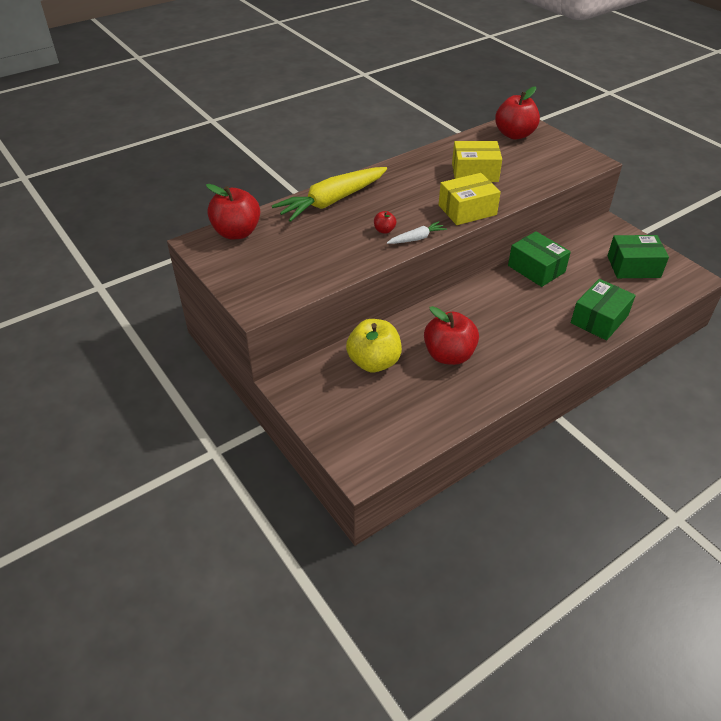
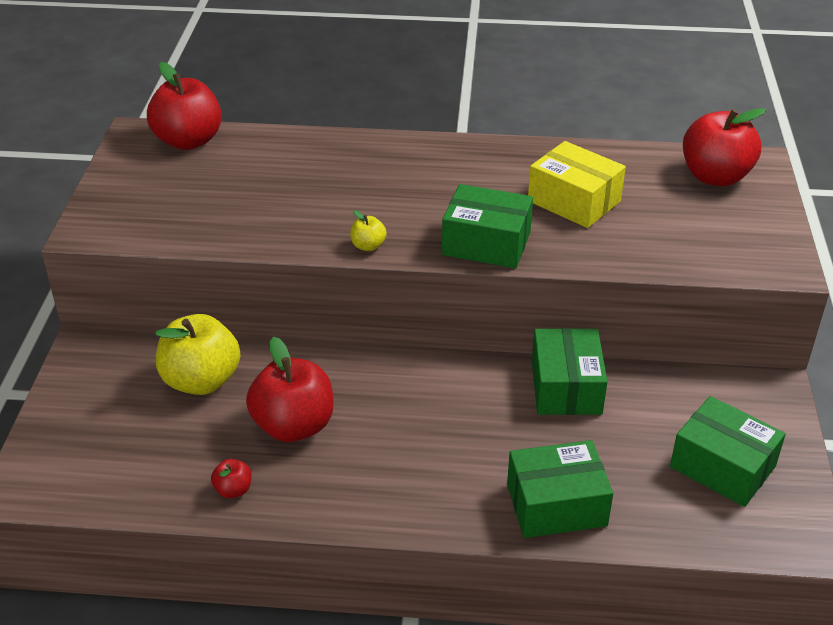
camera: 40 degrees right, 5 degrees down
(332, 201) = (339, 154): yellow carrot -> none
(384, 230) = (345, 217): red apple -> red apple (233, 490)
(417, 238) = (368, 246): white carrot -> yellow apple
(467, 210) = (486, 243): yellow box -> green box

